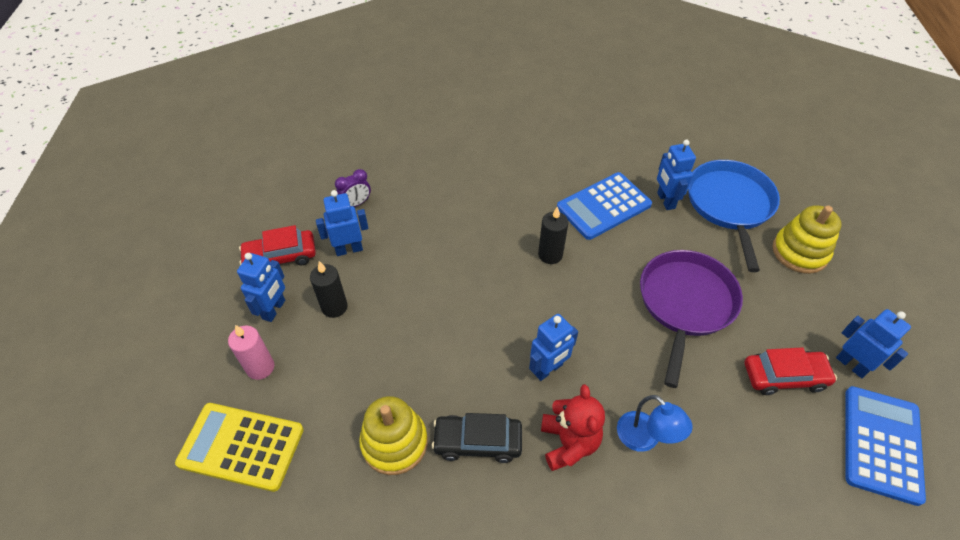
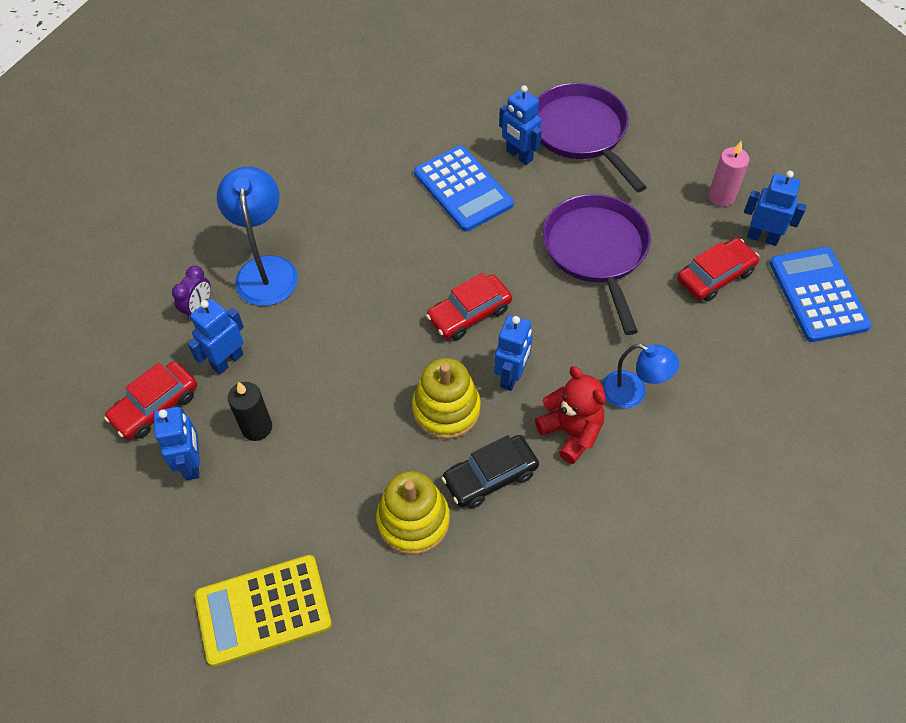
camera: 30 degrees left, 5 degrees up
(260, 367) = (223, 527): pink candle -> pink candle (721, 197)
(419, 199) = (266, 269): none -> blue lamp
(546, 302) = (469, 313): none -> red car
(550, 255) = (442, 264): black candle -> none
(603, 206) = (463, 189): blue calculator -> blue calculator turned 60 degrees counterclockwise
(730, 205) = (581, 132): blue pan -> purple pan
(799, 252) = (667, 152): yellow stacking toy -> yellow stacking toy (446, 409)

